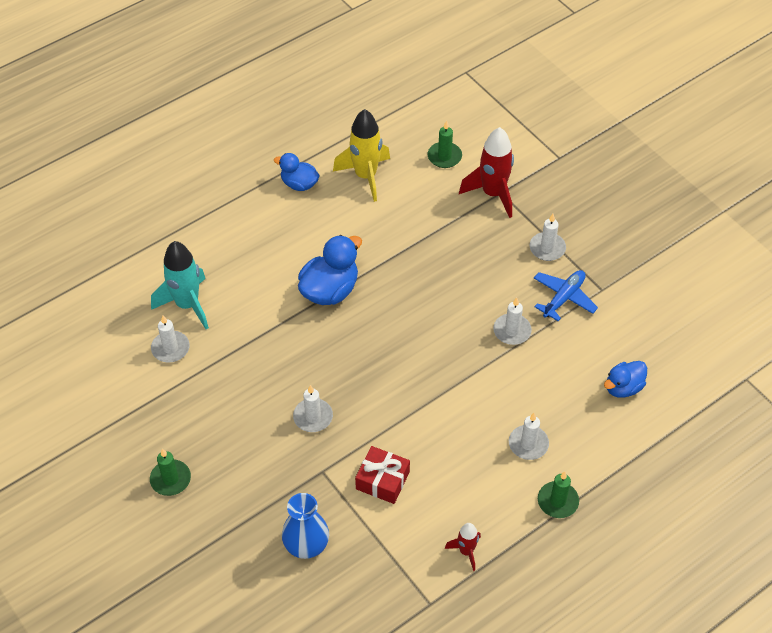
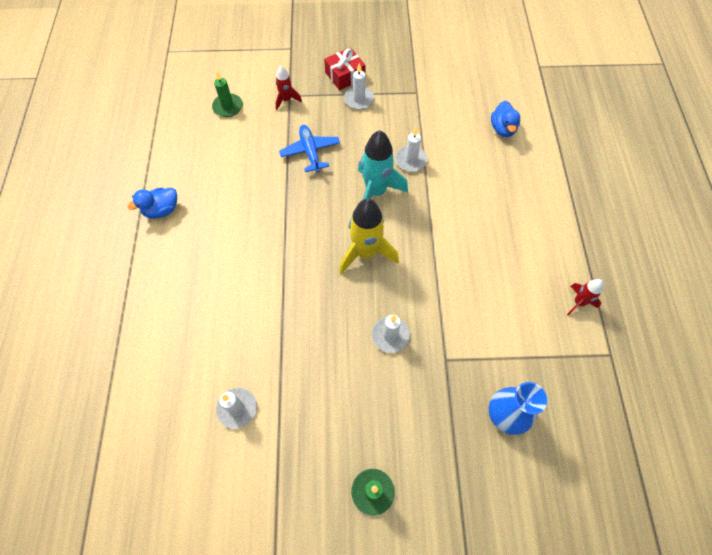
camera: 55 degrees left, 10 degrees up
(187, 305) = (204, 366): turquoise rocket -> turquoise rocket (376, 192)
(330, 290) = (281, 250): blue duck -> none
(365, 176) = (198, 163): yellow rocket -> yellow rocket (365, 253)
(382, 480) = (482, 321): red gift -> red gift (345, 75)
(493, 194) = (286, 100): red rocket -> red rocket, size x0.53
(528, 444) = (511, 208): white candle -> none
(557, 501) = (569, 220): green candle -> none
(563, 298) = (407, 115): blue plane -> blue plane (310, 152)

